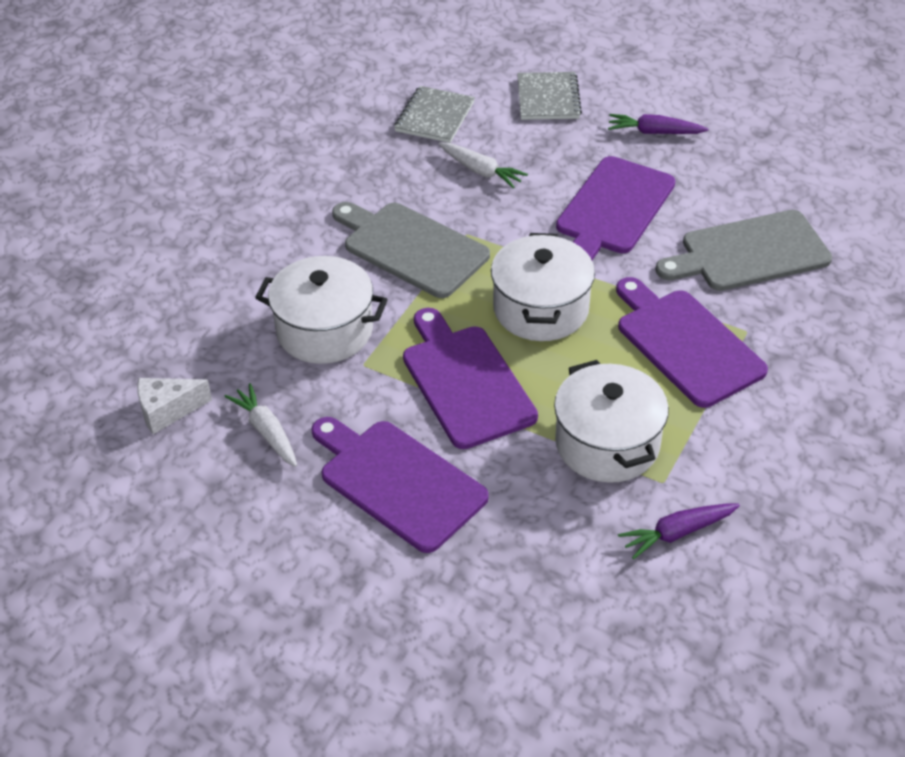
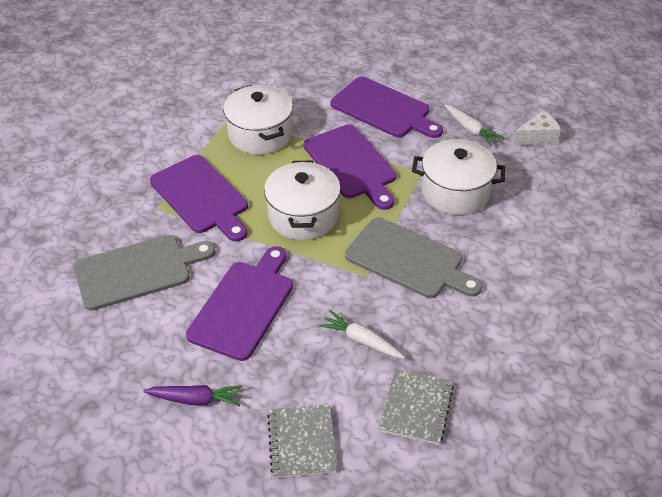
camera: 175 degrees right, 0 degrees up
(677, 533) = (224, 95): purple carrot -> none

